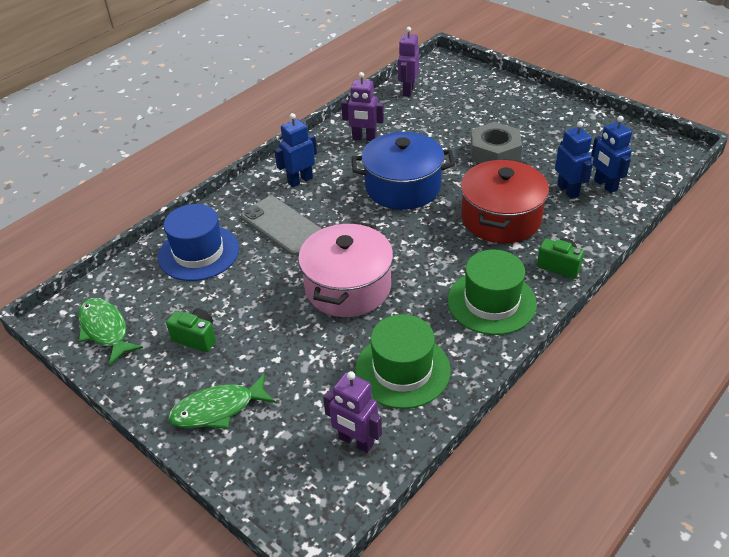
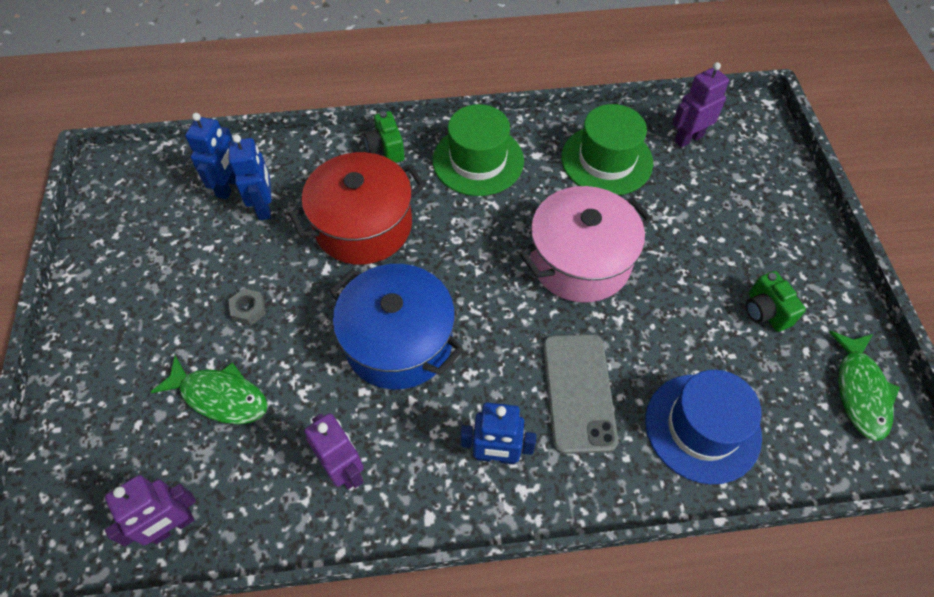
camera: 140 degrees left, 15 degrees up
(217, 409) = (781, 230): green fish -> green fish (220, 396)
(356, 441) = (688, 138): purple robot -> purple robot turned 105 degrees counterclockwise
(494, 152) = (248, 309): grey nut -> grey nut, size x0.46
(568, 190) = (264, 207): blue robot -> blue robot turned 150 degrees clockwise

